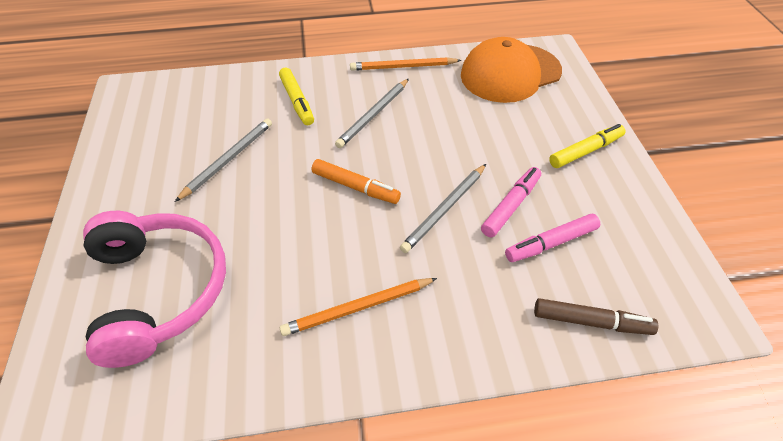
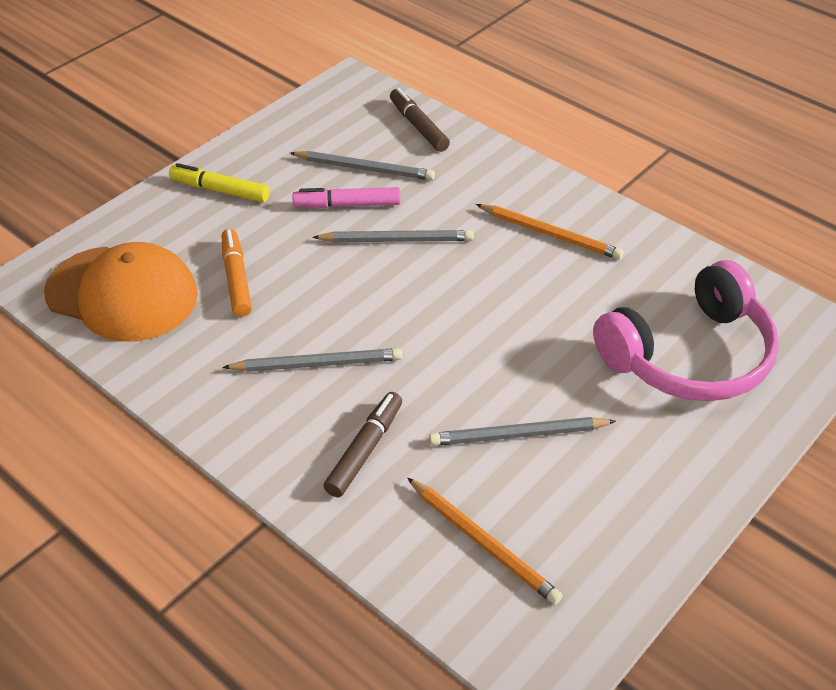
camera: 130 degrees left, 5 degrees down
(159, 290) = (689, 355): pink headphones -> pink headphones turned 150 degrees counterclockwise
(297, 101) = (364, 450): yellow marker -> brown marker
(355, 187) = (437, 311): orange marker -> orange marker (236, 279)
(403, 67) = (195, 395): orange pencil -> orange pencil (484, 543)
(551, 243) = (365, 168): pink marker -> grey pencil

